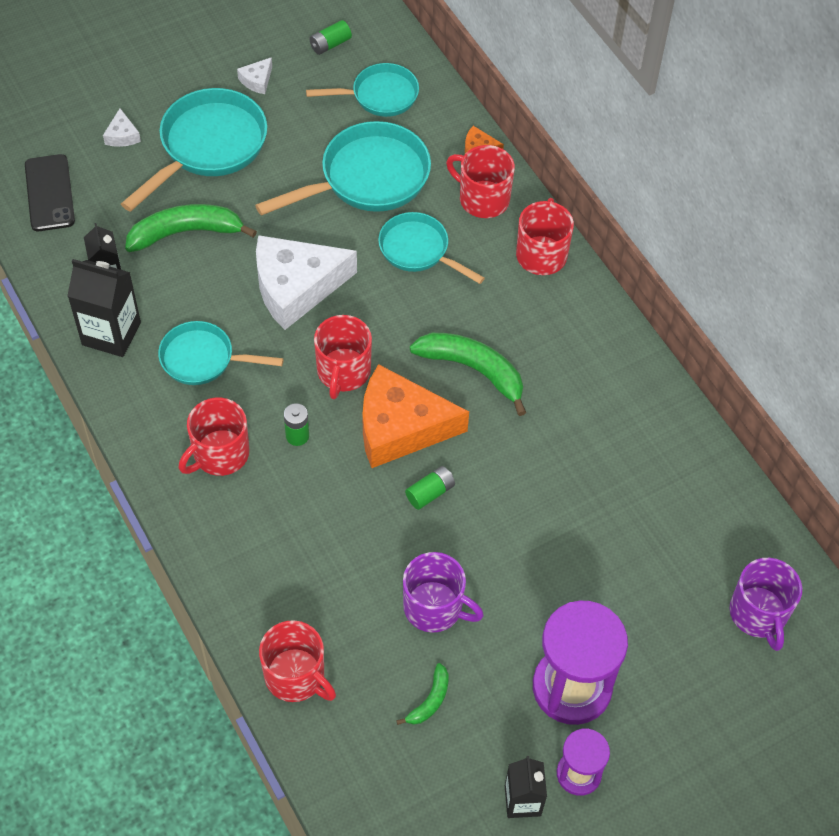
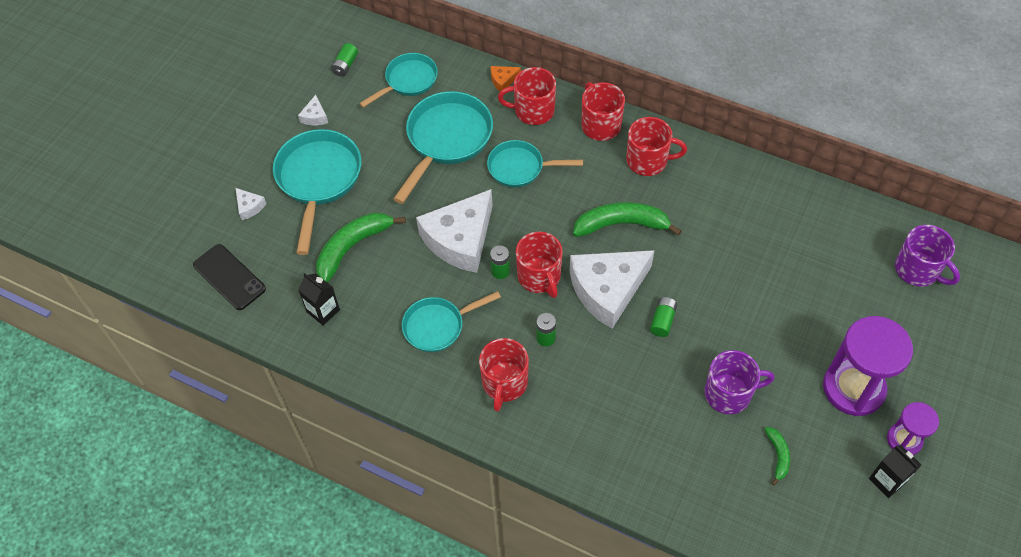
camera: 30 degrees left, 0 degrees up
(111, 333) = (358, 348): black carton -> none
(296, 676) = (682, 499): red mug -> red mug (648, 161)
(309, 342) = (500, 271): none -> green battery
(401, 427) = (607, 290): orange cheese -> white cheese

